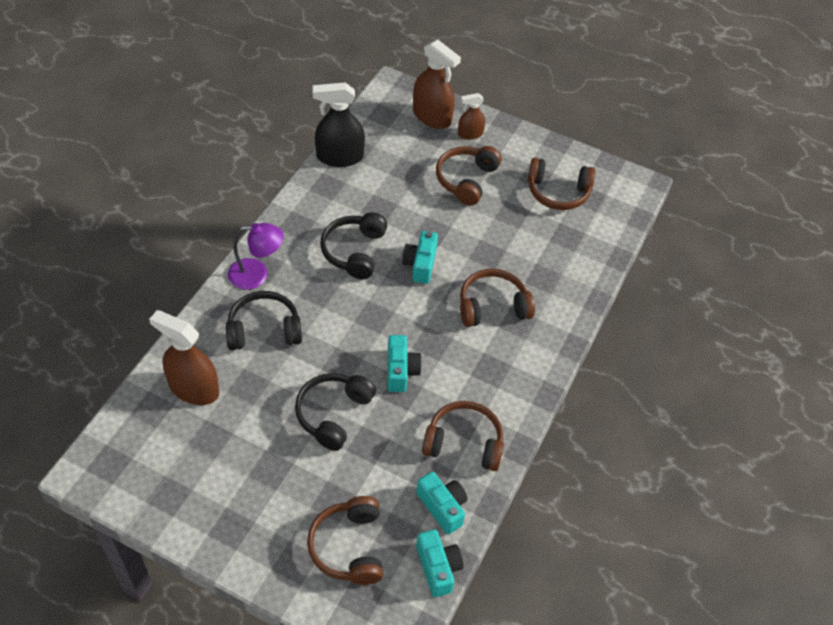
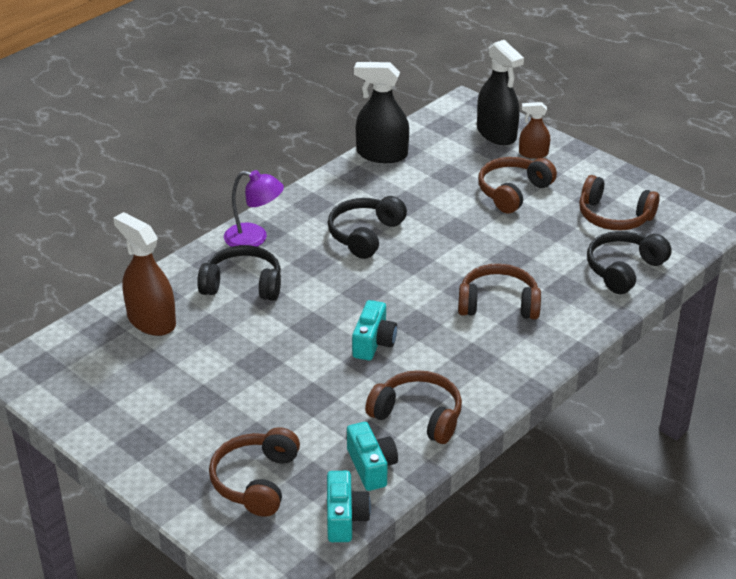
camera: 20 degrees right, 15 degrees down
(333, 414) = (286, 367): black headphones -> black headphones (624, 270)
(420, 264) = (432, 256): turquoise camera -> none
(432, 116) = (496, 134): brown spray bottle -> black spray bottle

